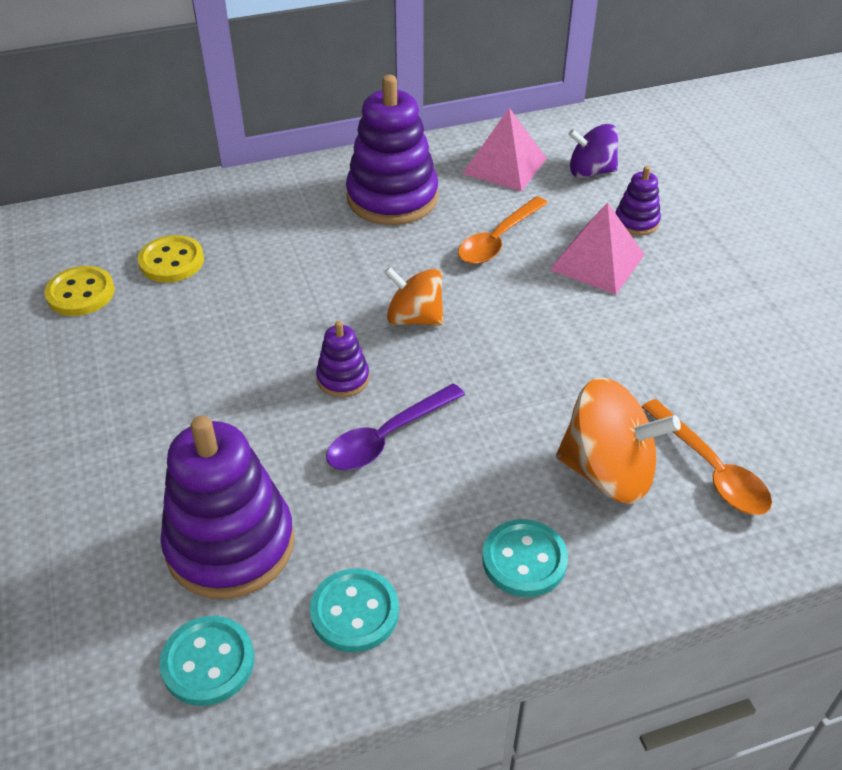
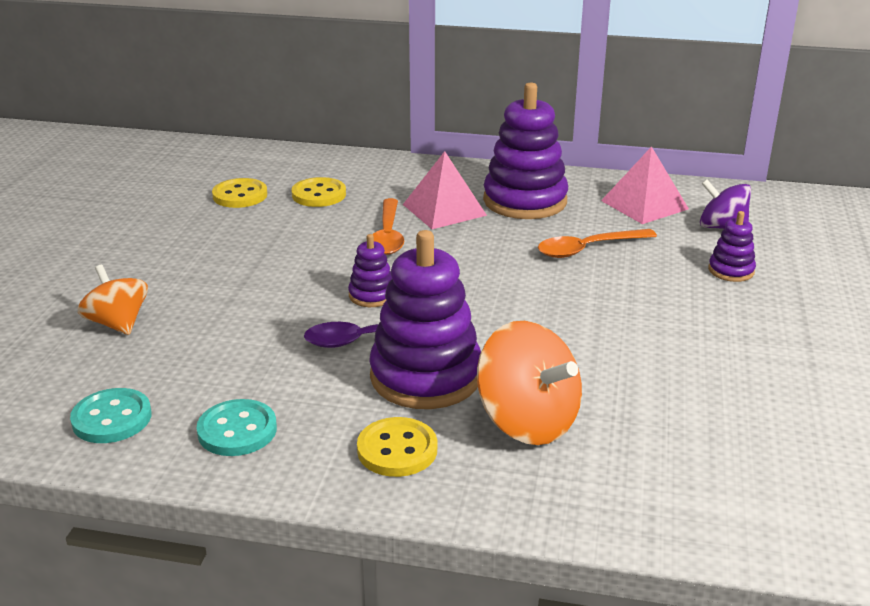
camera: 30 degrees right, 15 degrees down
(230, 544) = (193, 361): purple stacking toy -> purple stacking toy (425, 376)
(414, 318) = (466, 277): orange spinning top -> orange spinning top (118, 323)
(524, 560) = (397, 450): turquoise button -> yellow button
(597, 262) = (664, 286): pink pyramid -> pink pyramid (444, 210)
(711, 469) = (625, 453): orange spoon -> orange spoon (388, 236)

